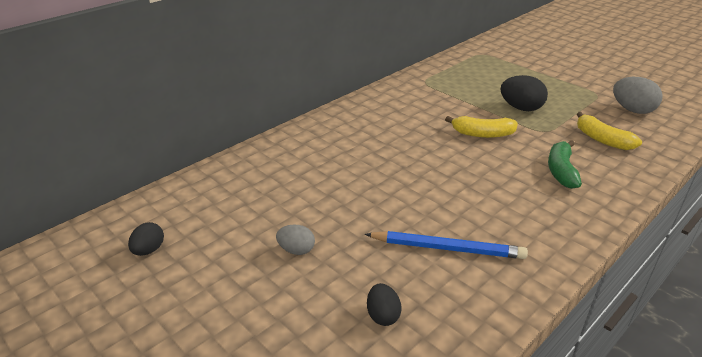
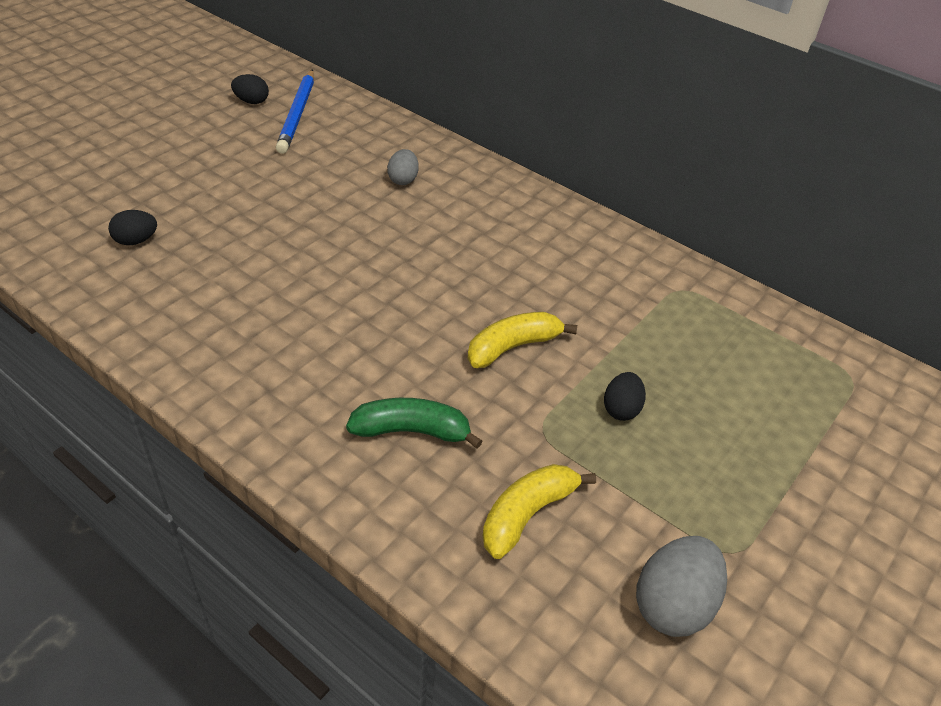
camera: 80 degrees right, 10 degrees up
(296, 250) = (242, 183): grey egg -> grey egg (403, 180)
(447, 248) = (233, 291): blue pencil -> blue pencil (297, 114)
(482, 134) = (513, 347): yellow banana -> yellow banana turned 60 degrees clockwise
(521, 108) = (621, 409): black egg -> black egg, size x0.60

